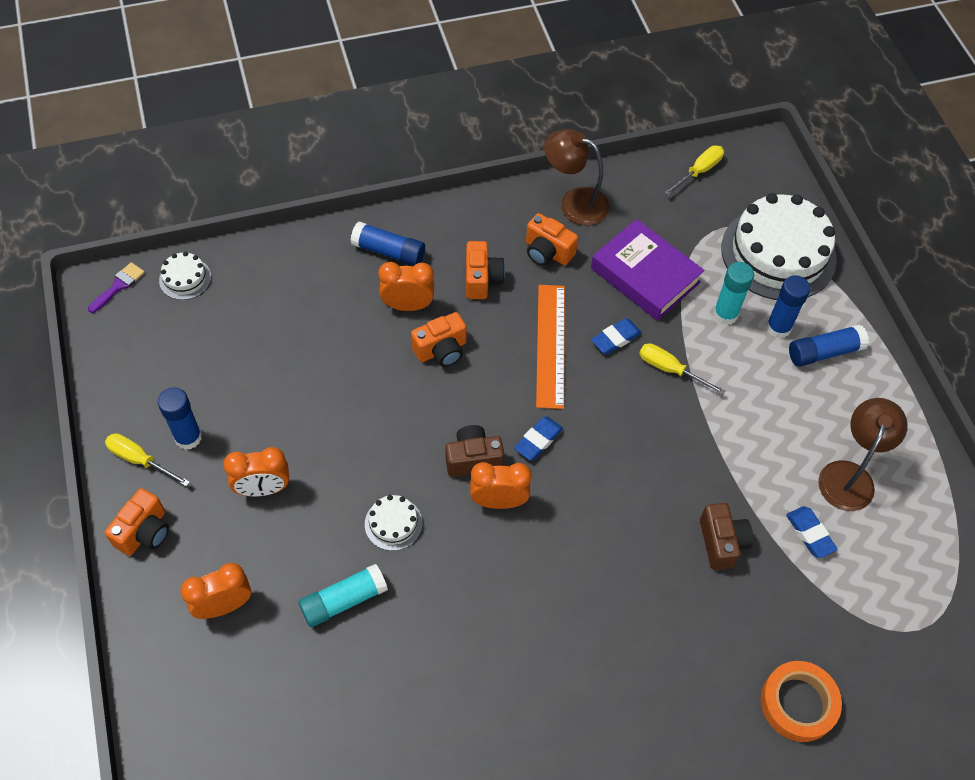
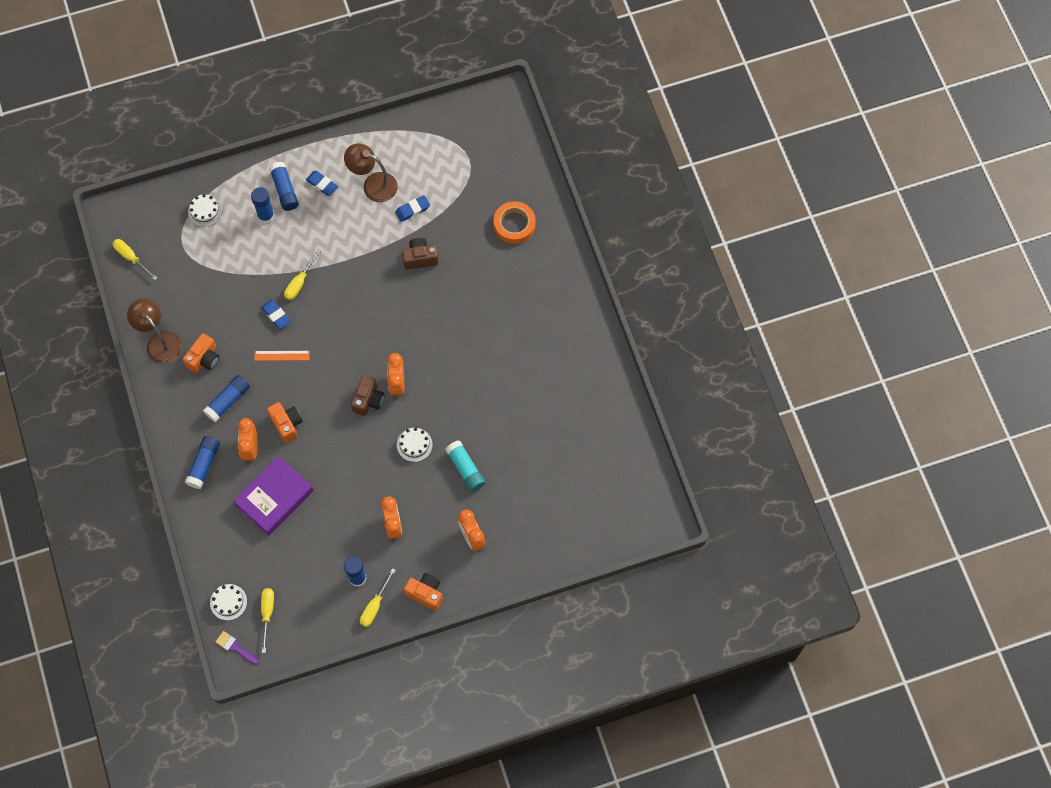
camera: 90 degrees left, 10 degrees up
(158, 323) = (267, 613): none -> yellow screwdriver
(473, 459) = (368, 400): brown camera -> brown camera turned 150 degrees counterclockwise
(482, 279) = (228, 401): orange camera -> blue glue stick
(538, 440) = (354, 362): blue eraser -> blue eraser (322, 184)
(551, 345) = (282, 355): orange ruler -> orange ruler, size x0.57
(574, 203) = (160, 341): brown lamp -> brown lamp turned 120 degrees clockwise
(645, 275) = (224, 296): purple book -> purple book (274, 497)
(725, 314) = (255, 247): turquoise glue stick -> none
(778, 253) = (205, 211): white cake -> white cake, size x0.44

